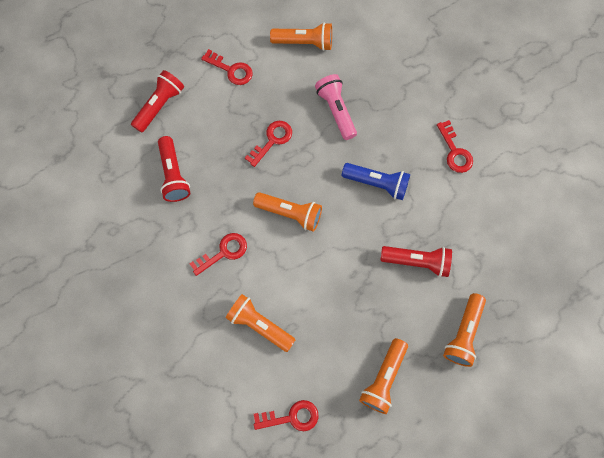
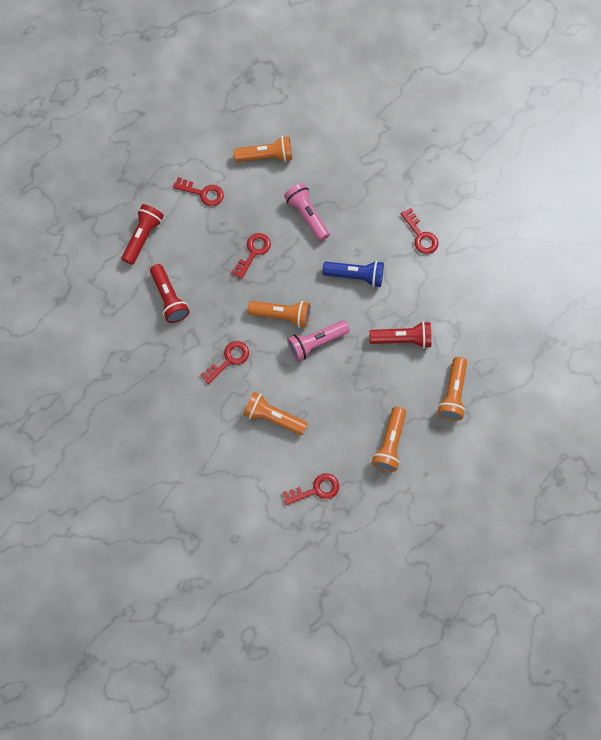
camera: 10 degrees left, 0 degrees up
(321, 249) = (316, 343): none -> pink flashlight

